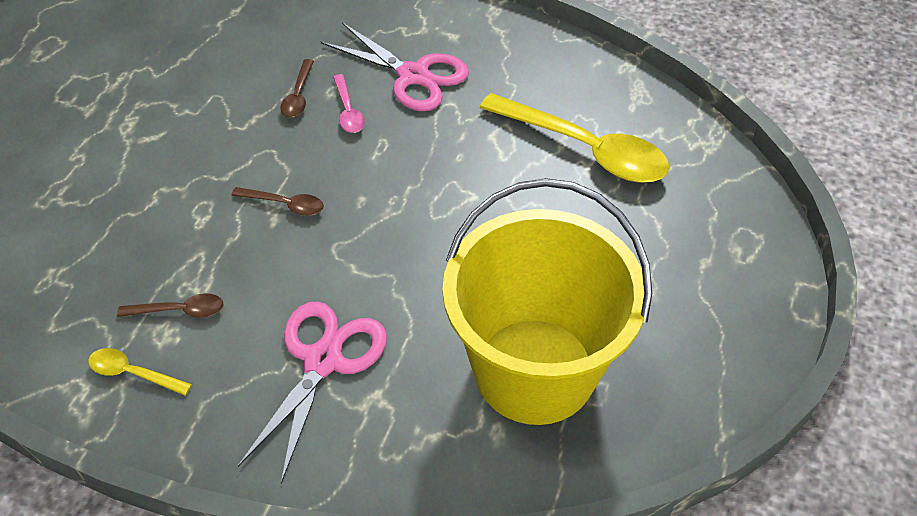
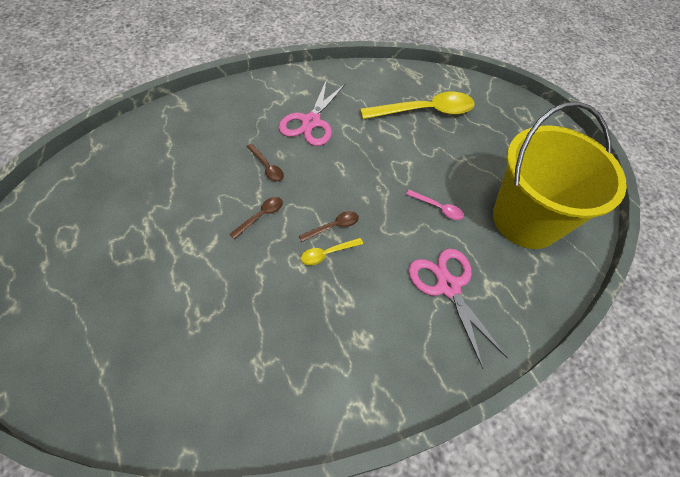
camera: 50 degrees left, 5 degrees up
(133, 373) = (374, 373): yellow spoon -> yellow spoon (327, 254)
(180, 311) = (353, 321): brown spoon -> brown spoon (261, 216)
(348, 111) = (302, 159): pink spoon -> pink spoon (438, 208)
(413, 75) = (311, 122): pink scissors -> pink scissors turned 120 degrees clockwise

